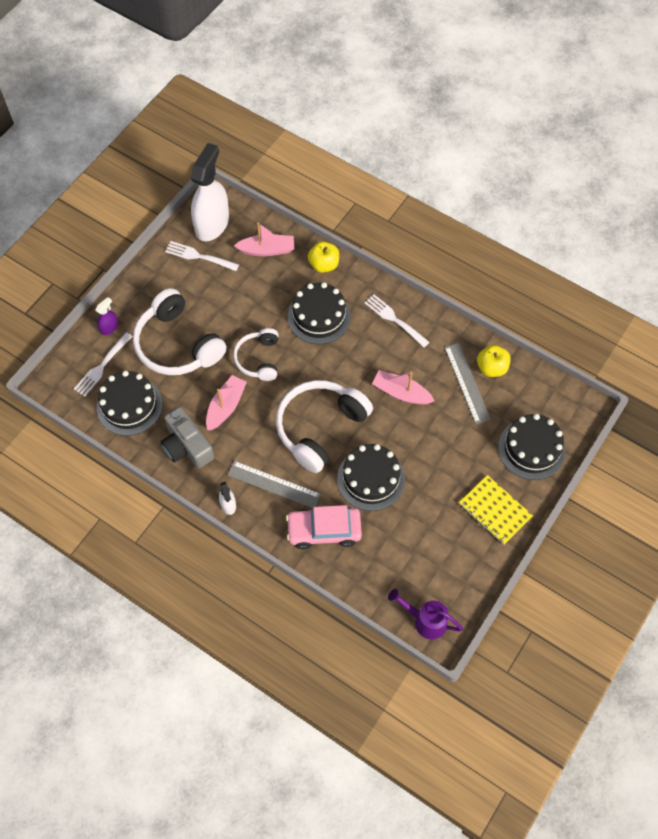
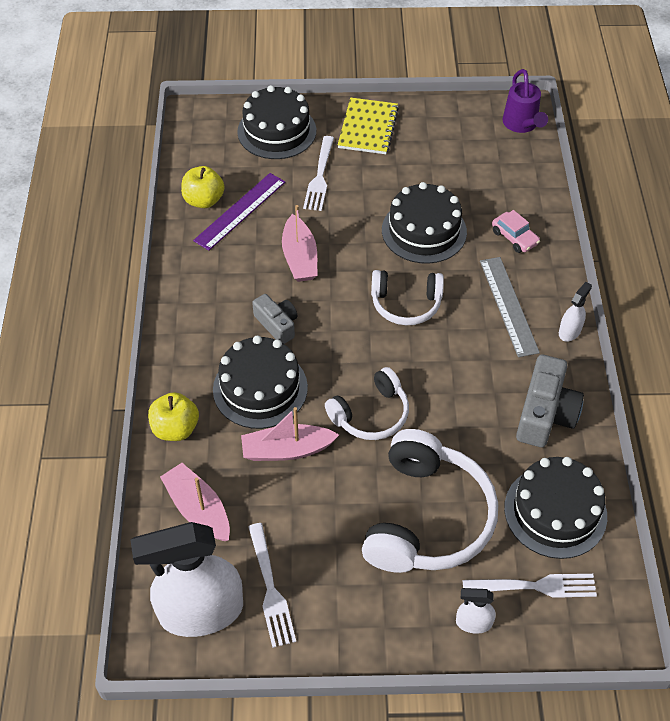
camera: 125 degrees left, 10 degrees down
(109, 327) = (473, 622): purple spray bottle -> white spray bottle
(226, 406) = (462, 407): pink boat -> pink boat (287, 450)
(320, 428) = (406, 304): white headphones -> white headphones, size x0.59
(324, 531) = (514, 237): pink car -> pink car, size x0.55
(357, 350) = (277, 324): none -> grey camera
(395, 320) = (205, 312): white fork -> white fork (319, 176)
(467, 383) = (240, 211): grey ruler -> purple ruler

